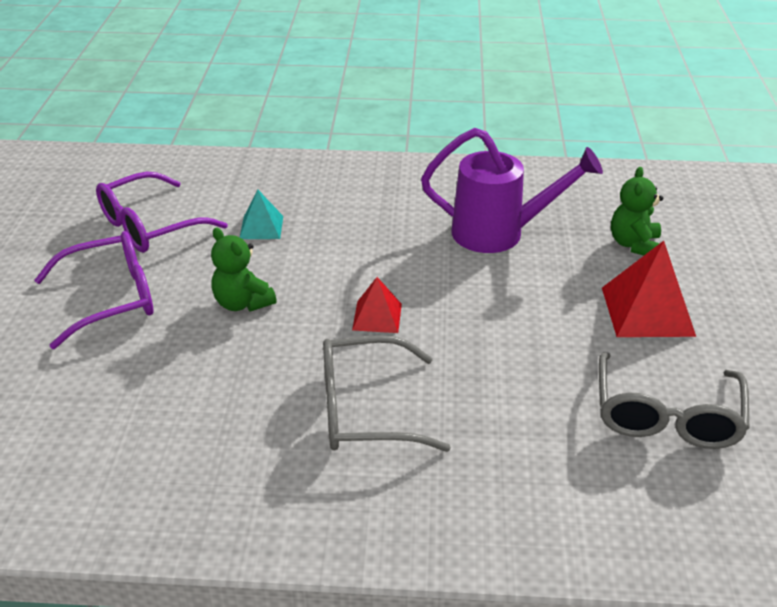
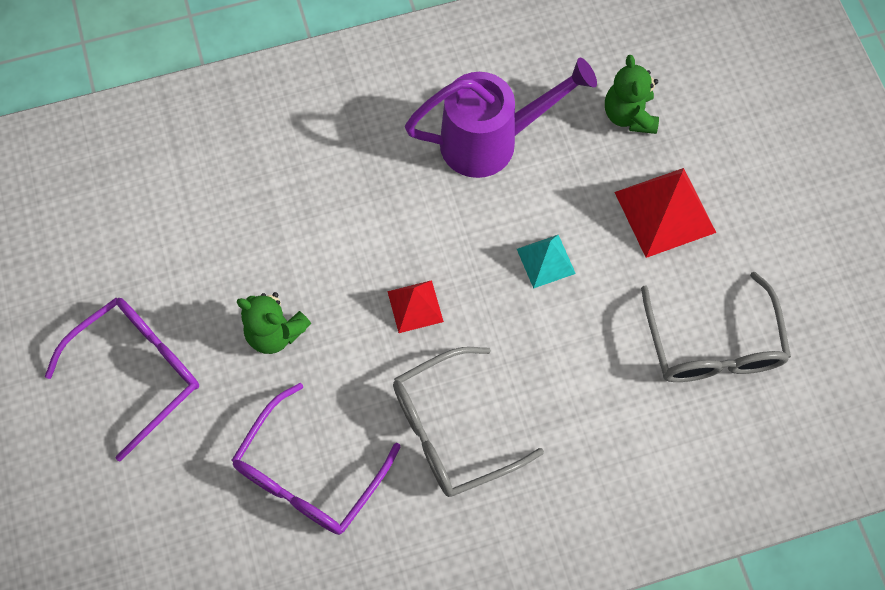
camera: 20 degrees left, 30 degrees up
(151, 226) = (119, 249): purple glasses -> purple glasses (310, 473)
(261, 227) = (240, 212): turquoise pyramid -> turquoise pyramid (545, 261)

